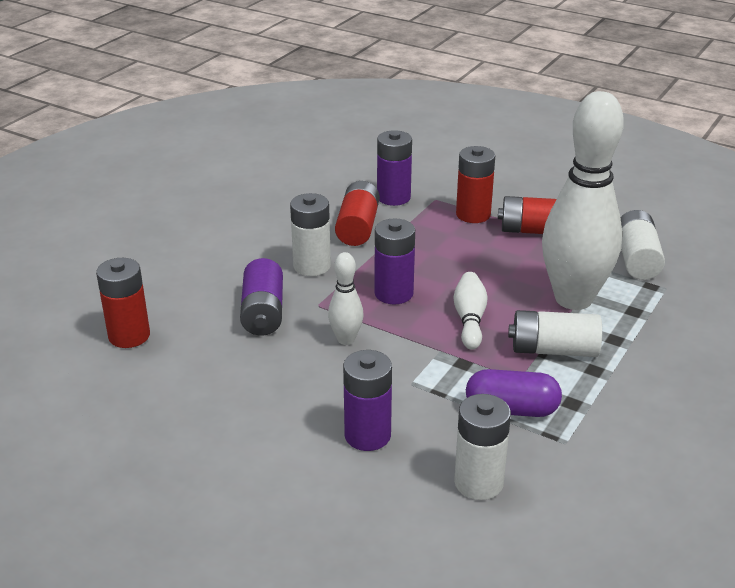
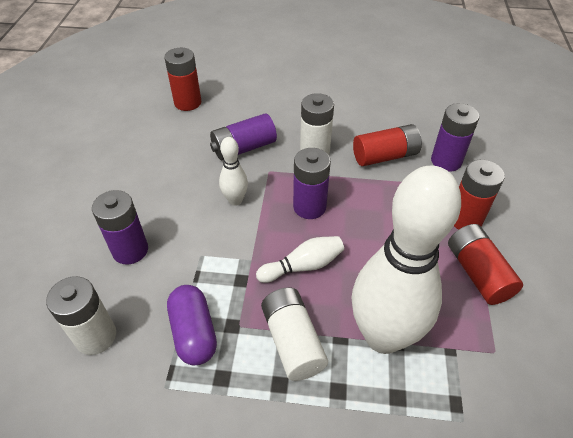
camera: 65 degrees right, 15 degrees up
(637, 259) = (497, 377): white battery -> none

